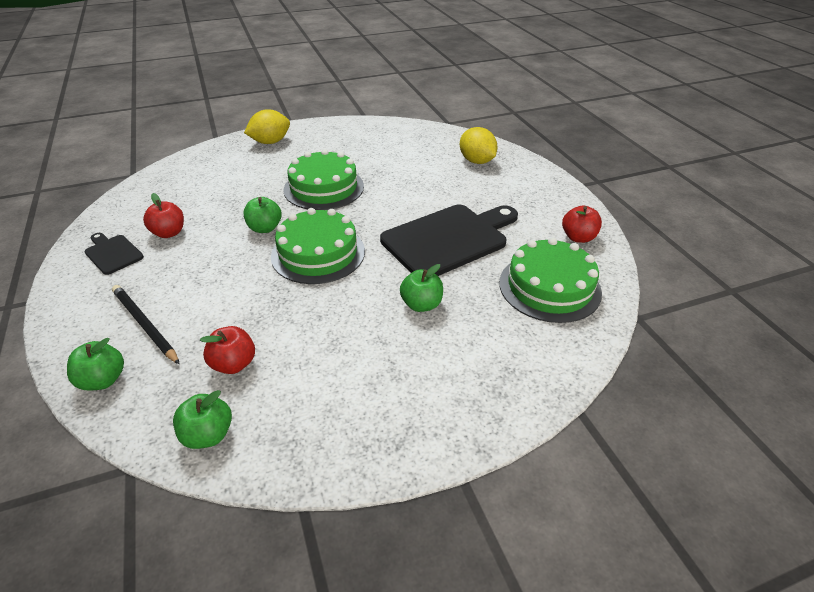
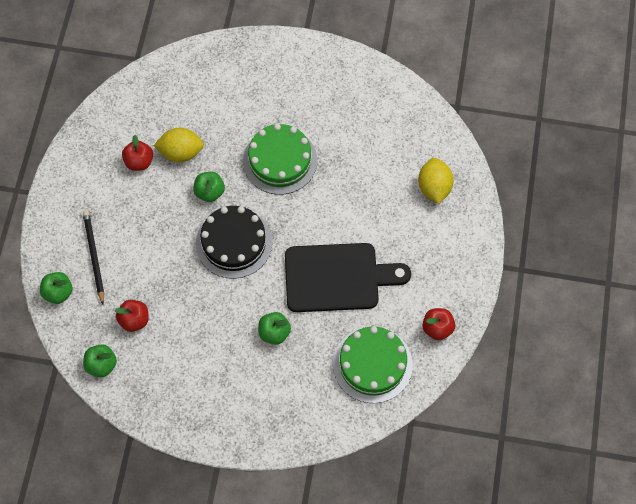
camera: 30 degrees right, 25 degrees up
(113, 253) = (94, 167): black cutting board -> none
(270, 142) = (269, 63): yellow lemon -> yellow lemon (181, 152)
(318, 253) = (234, 243): green cake -> black cake

